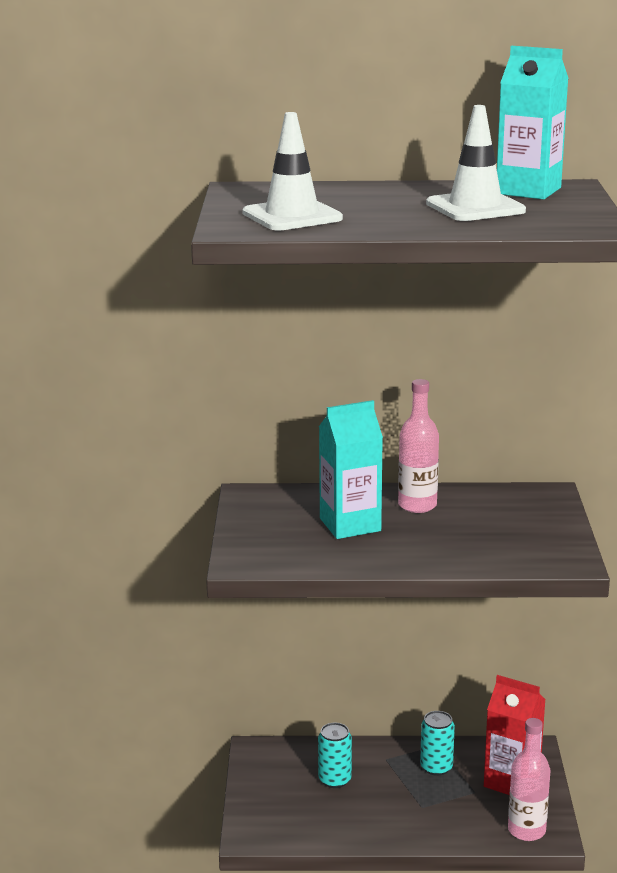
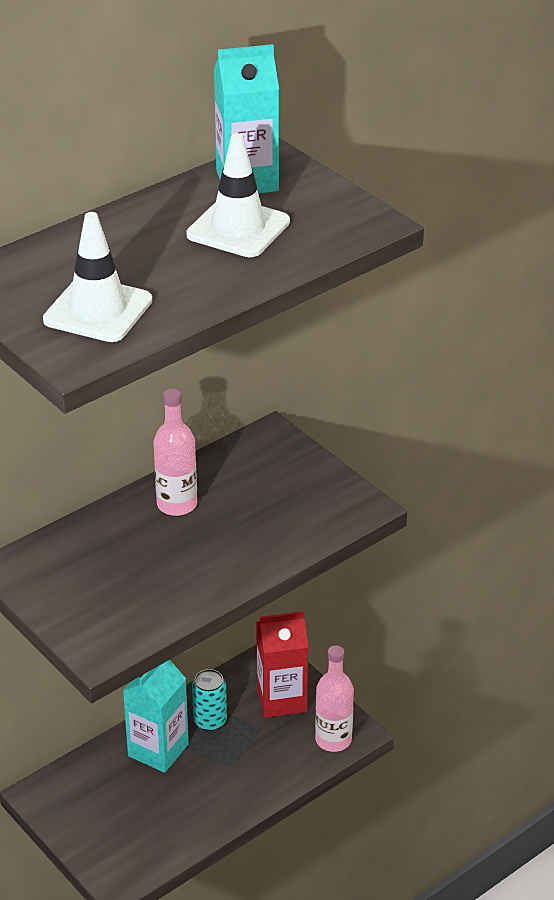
camera: 40 degrees left, 15 degrees up
(334, 780) = (137, 783): turquoise can -> none
(350, 524) = (144, 557): turquoise carton -> turquoise carton (158, 750)

